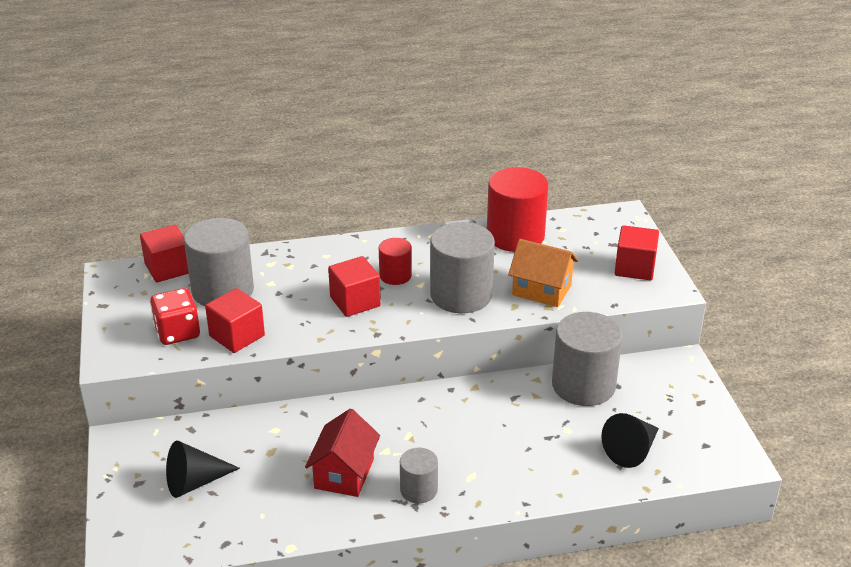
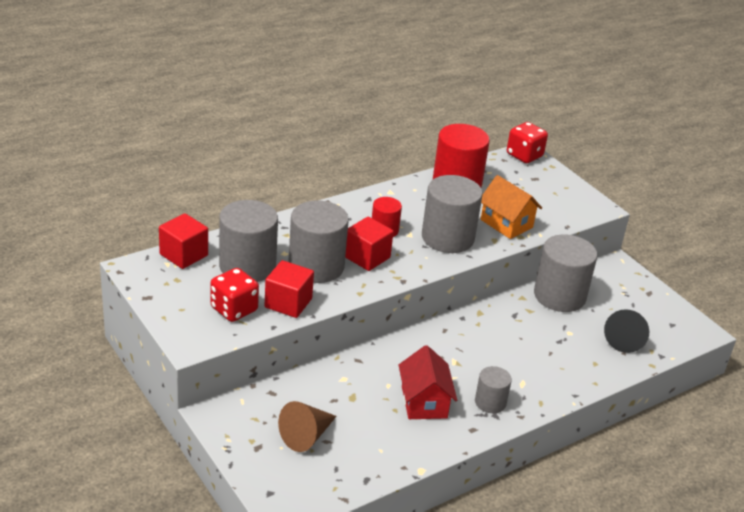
camera: 25 degrees left, 0 degrees up
(195, 482) = (306, 436): black cone -> brown cone
(294, 302) = (316, 266): none -> grey cylinder
(541, 290) = (506, 223): orange house -> orange house turned 45 degrees clockwise
(618, 216) = (524, 155): none -> red dice
(634, 268) = (563, 195): red cube -> none

